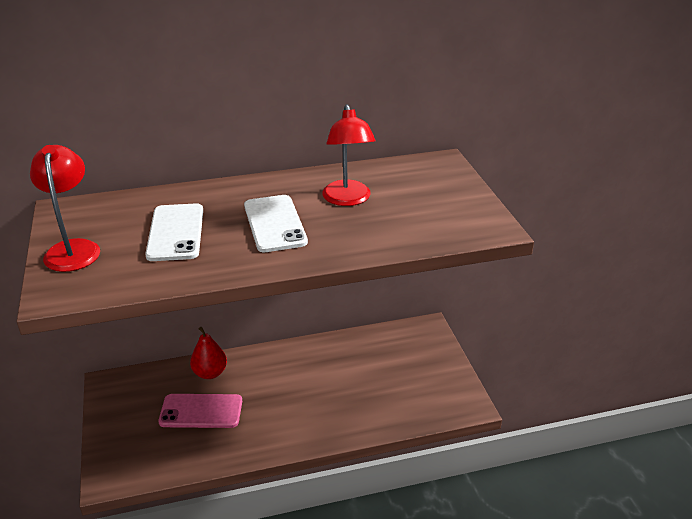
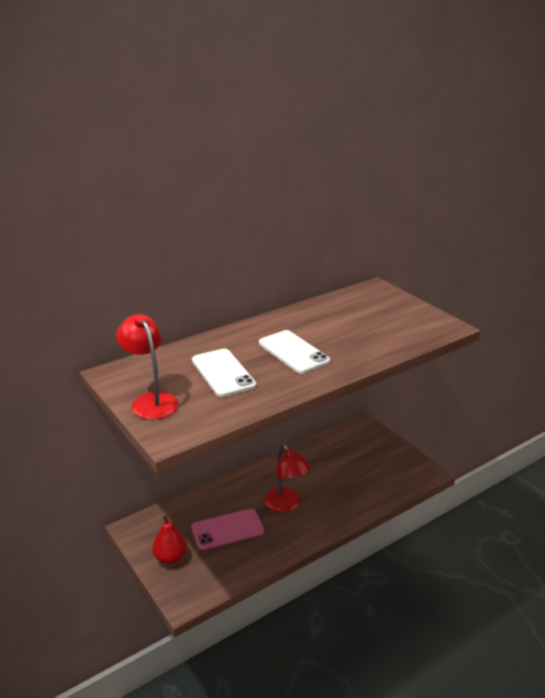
camera: 20 degrees left, 5 degrees down
(210, 373) = (215, 499): red pear -> red pear (170, 558)
(348, 199) = (332, 325): red lamp -> red lamp (286, 505)

